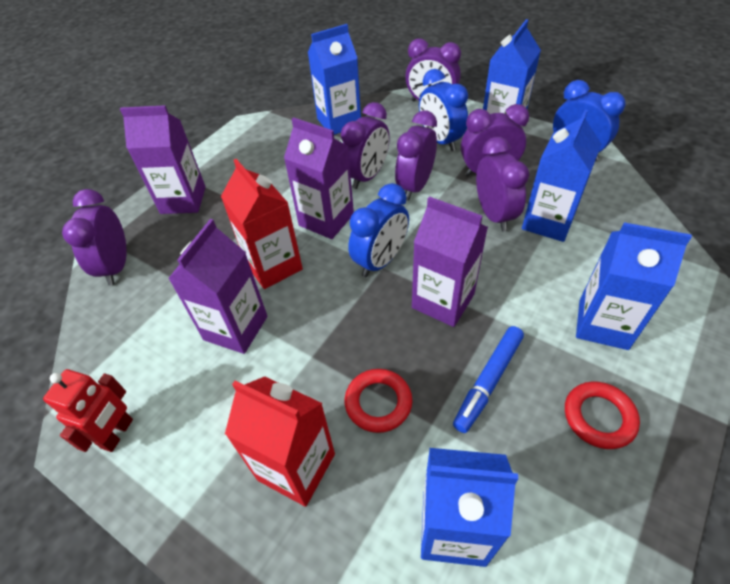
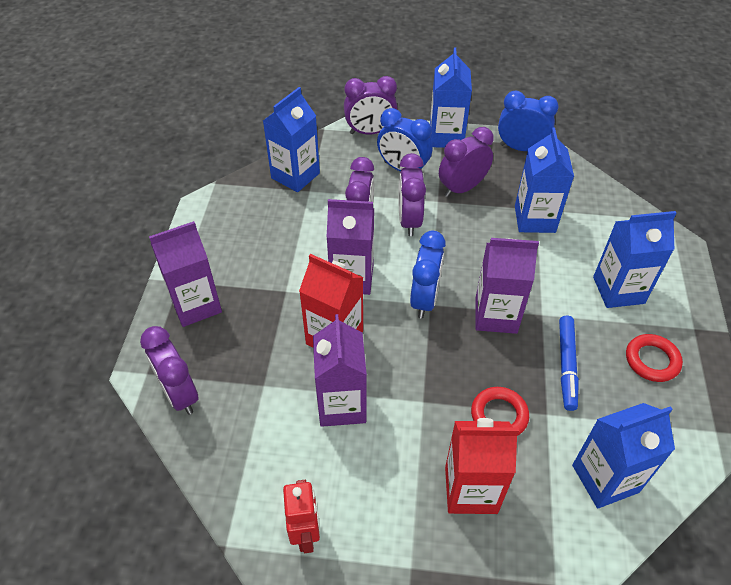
camera: 30 degrees left, 0 degrees up
(494, 215) = (490, 226): purple clock -> none

